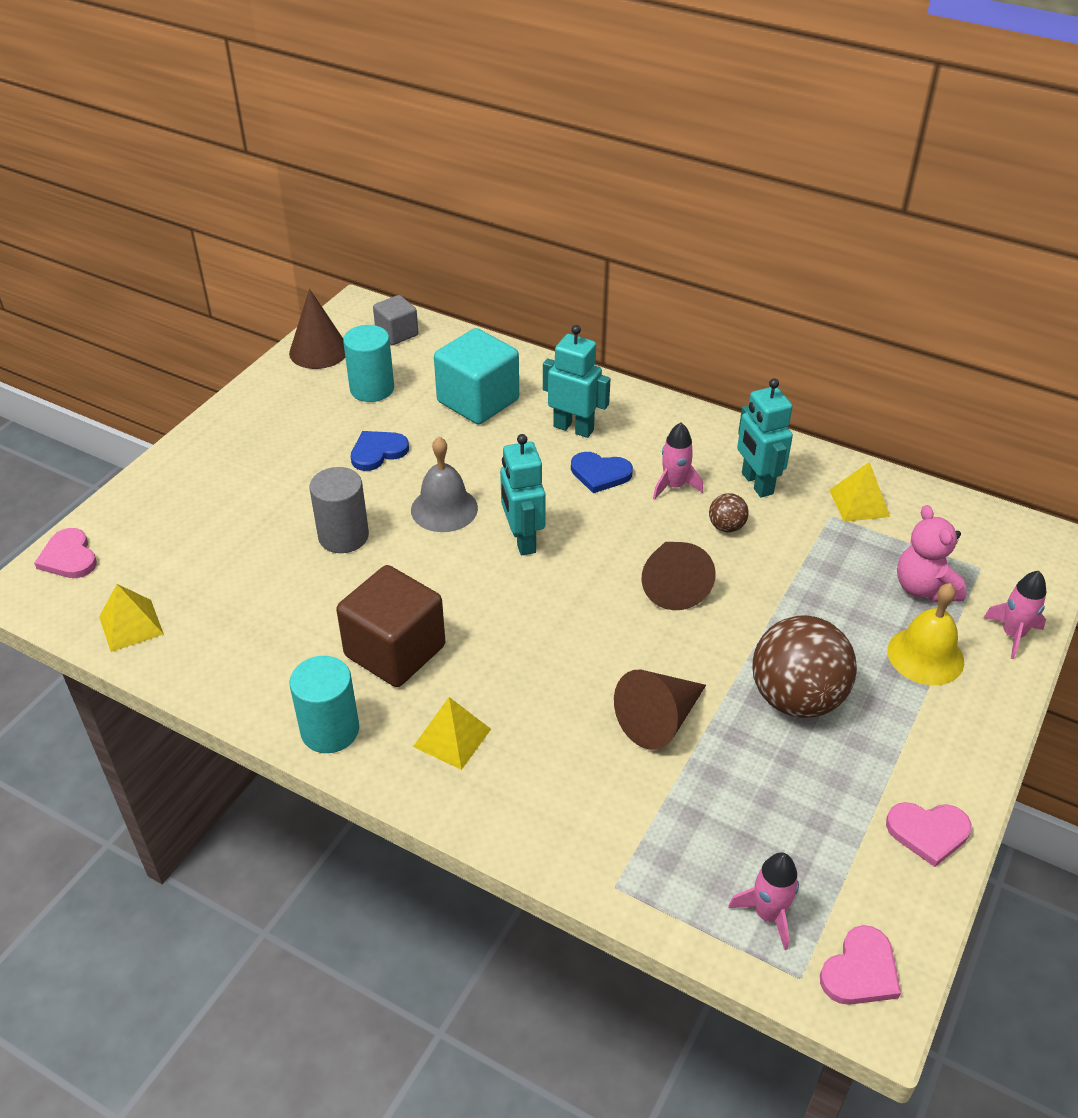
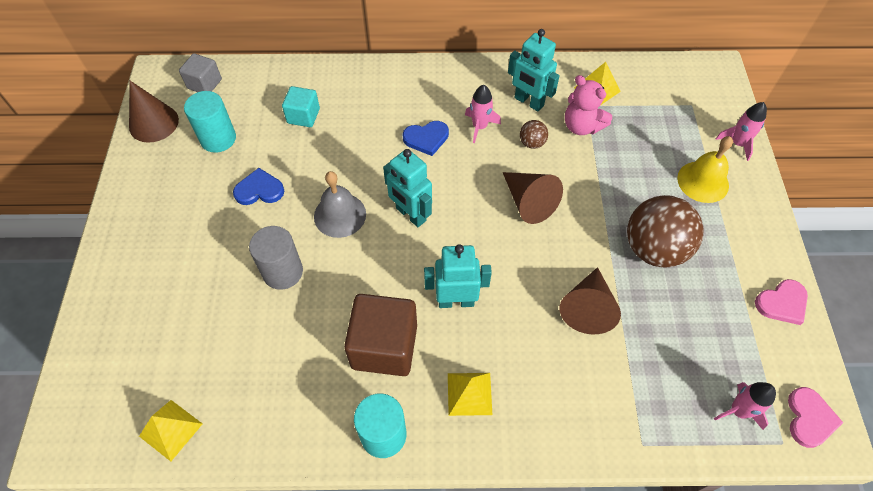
camera: 30 degrees left, 15 degrees up
(69, 557) = (74, 397): pink heart -> none
(378, 452) = (259, 190): blue heart -> blue heart turned 60 degrees clockwise
(478, 401) = (303, 116): turquoise cube -> turquoise cube, size x0.57
(573, 428) = (384, 110): turquoise robot -> turquoise robot (456, 301)
(924, 588) = (672, 134): pink teddy bear -> pink teddy bear (581, 126)

